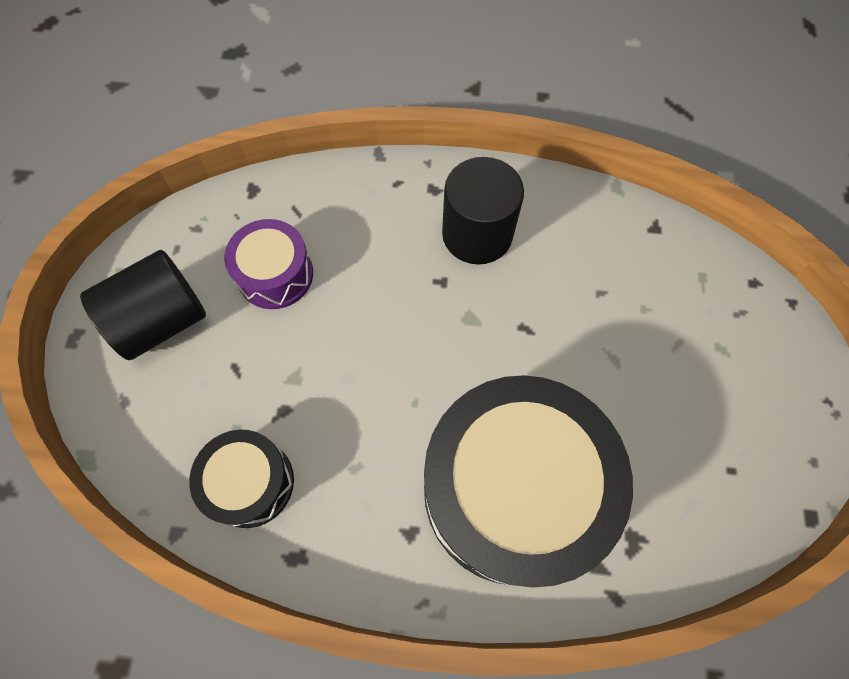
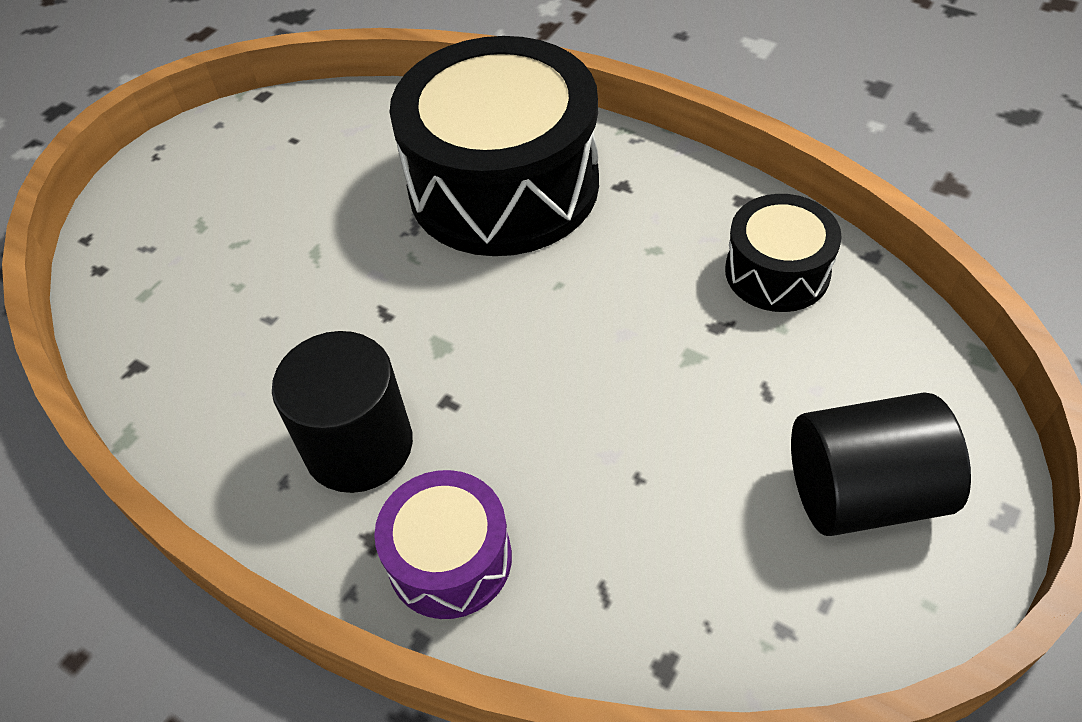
camera: 150 degrees left, 15 degrees down
(275, 274) = (673, 497): purple drum -> purple drum (450, 559)

